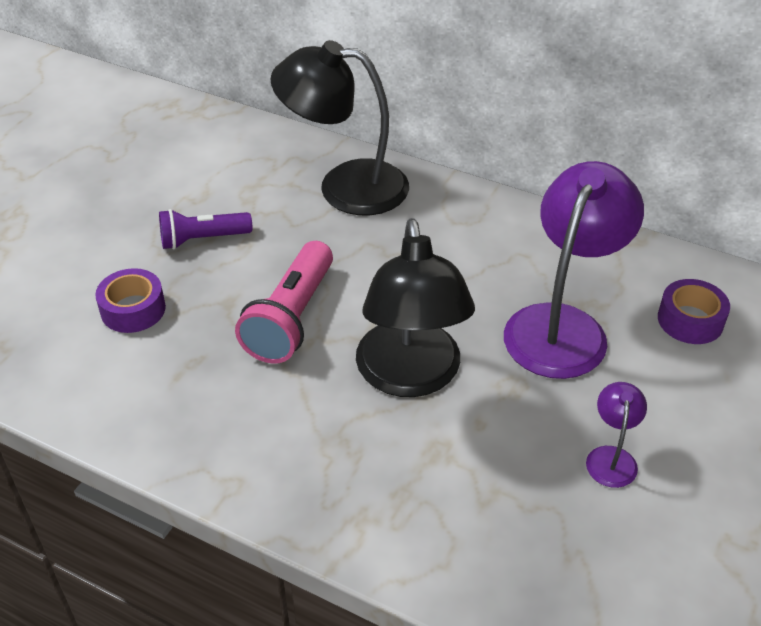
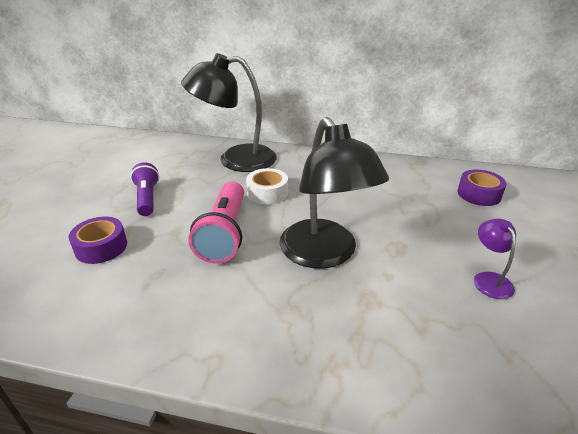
camera: 15 degrees left, 10 degrees down
(203, 239) = (147, 198): purple flashlight -> purple flashlight turned 105 degrees clockwise
(371, 260) = (267, 193): none -> white tape
(562, 325) = (407, 209): purple lamp -> none

